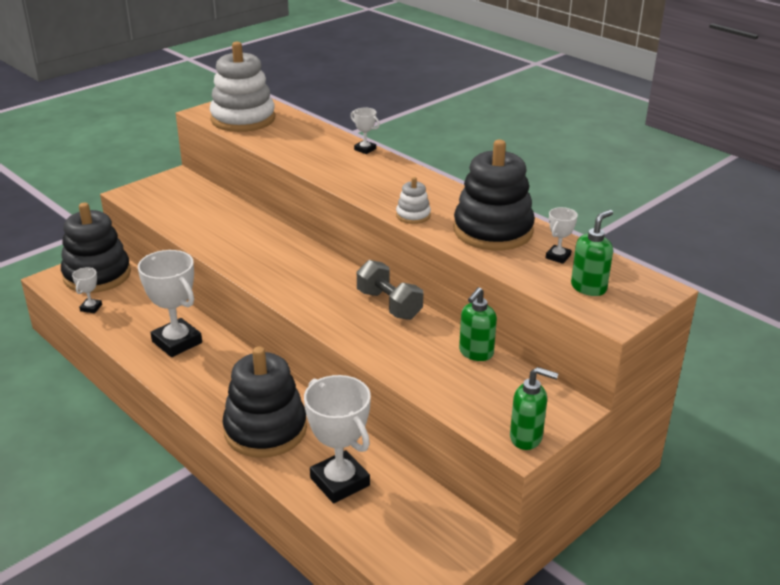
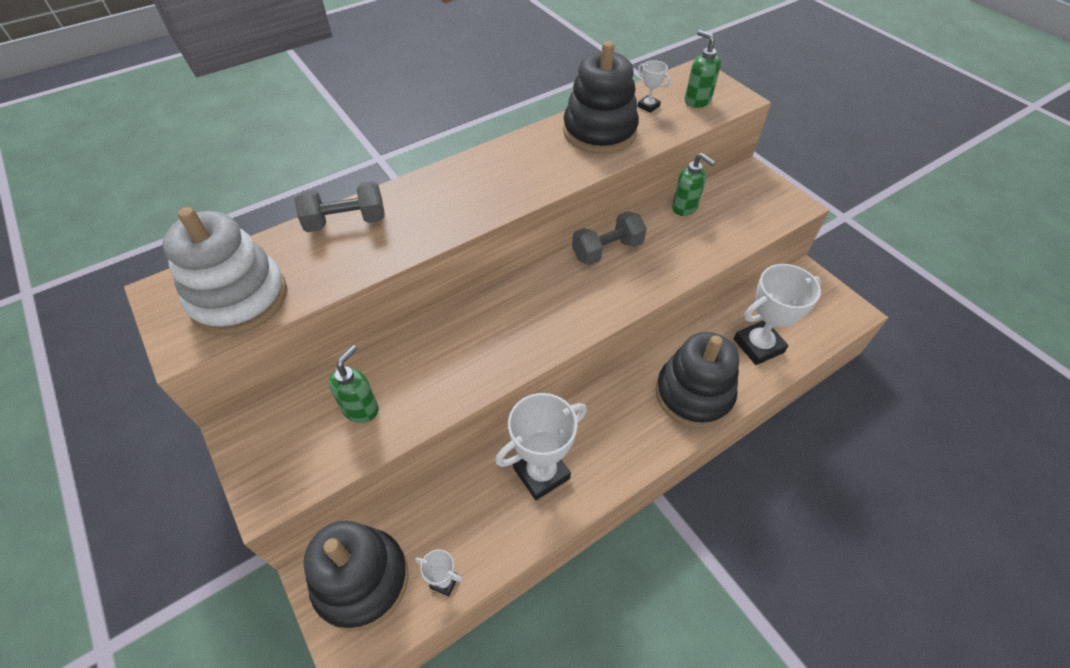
camera: 80 degrees left, 20 degrees up
(325, 138) = (346, 222): none -> grey dumbbell
(365, 149) = (393, 192): white trophy -> none
(413, 215) = (561, 175): white stacking toy -> none
(526, 438) = (789, 200): green soap dispenser -> green soap dispenser (361, 409)

